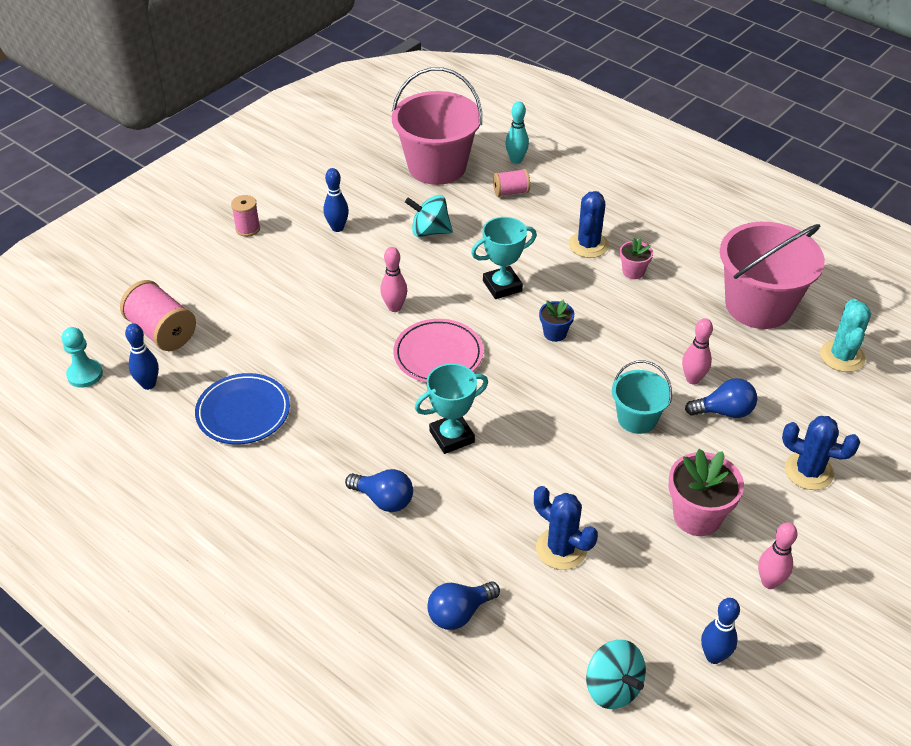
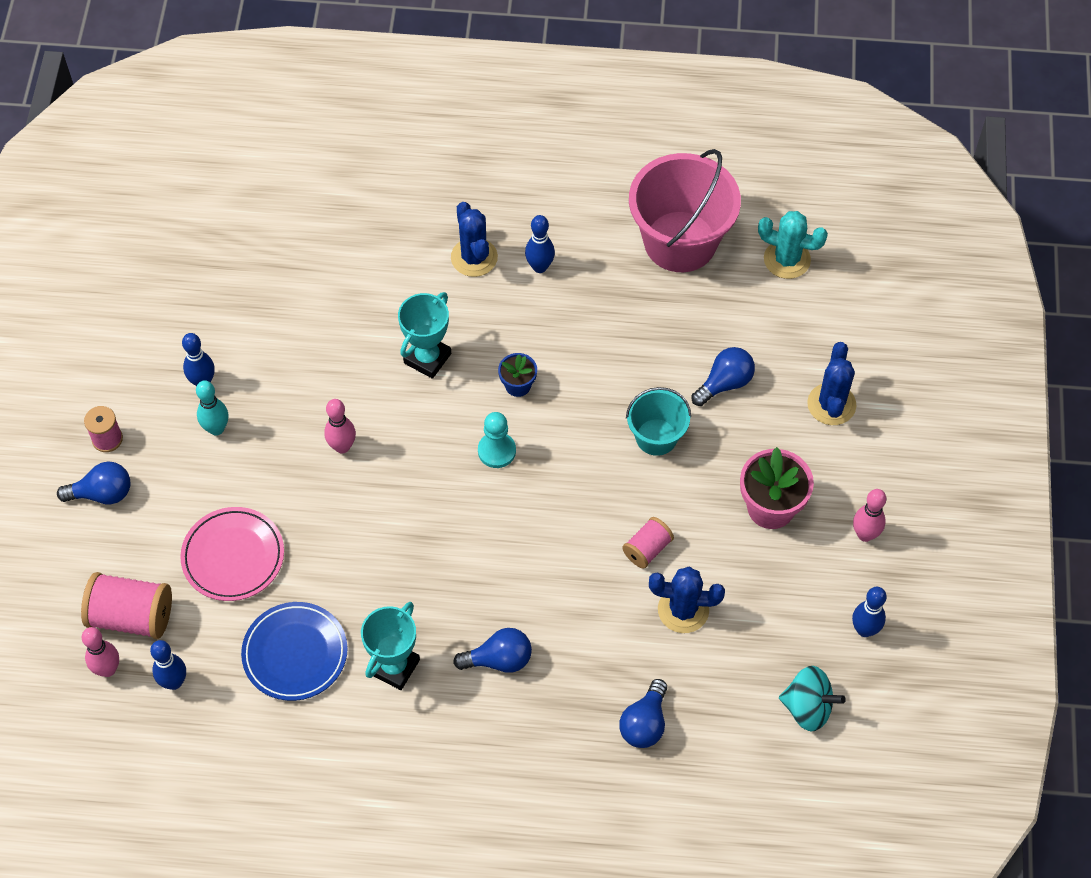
camera: 35 degrees left, 15 degrees up
(85, 374) = (98, 712): turquoise pawn -> turquoise pawn (496, 451)
(215, 256) = (102, 493): none -> blue light bulb
(429, 231) = (302, 331): turquoise spinning top -> none
(437, 166) = (242, 239): pink bucket -> none
(438, 355) = (428, 476): pink plate -> pink plate (233, 556)
(452, 437) = (509, 558): turquoise trophy -> turquoise trophy (394, 667)
(511, 192) = (346, 231): pink spool -> pink spool (647, 549)
(516, 160) = (320, 184): turquoise bowling pin -> turquoise bowling pin (216, 429)
(633, 272) = (539, 267): pink flower pot -> blue bowling pin
(693, 379) = (676, 363): pink bowling pin -> pink bowling pin (107, 669)
(808, 471) = (831, 404): blue cactus -> blue cactus turned 75 degrees counterclockwise
(842, 356) = (787, 259): turquoise cactus -> turquoise cactus turned 45 degrees counterclockwise

